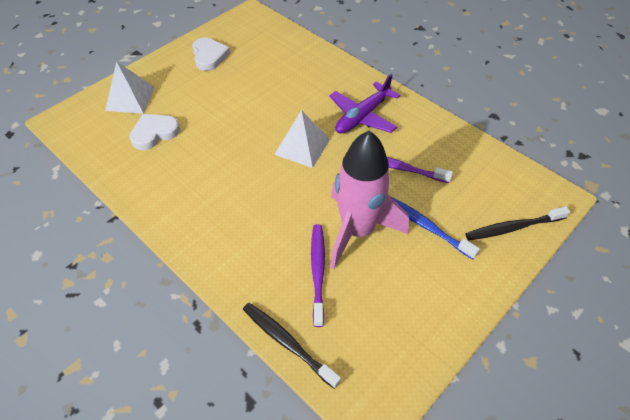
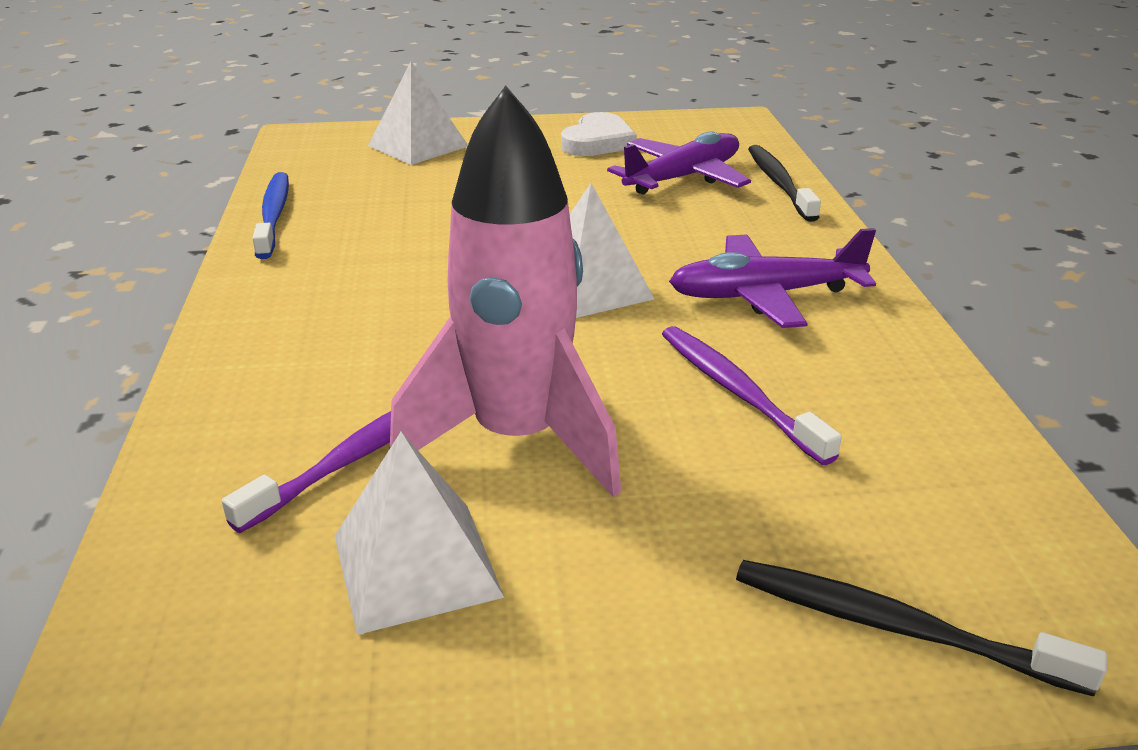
camera: 40 degrees right, 20 degrees down
(154, 133) = (391, 188): white heart -> none
(269, 63) = (683, 178): none -> purple plane
(288, 343) = (155, 520): black toothbrush -> black toothbrush (779, 183)
(385, 297) = (416, 565): none -> white pyramid
(426, 226) = (670, 506): blue toothbrush -> blue toothbrush (274, 215)

